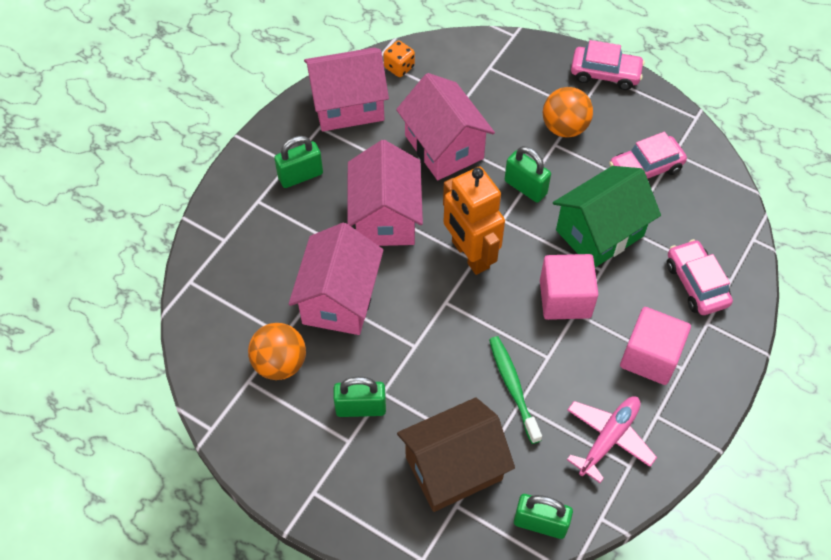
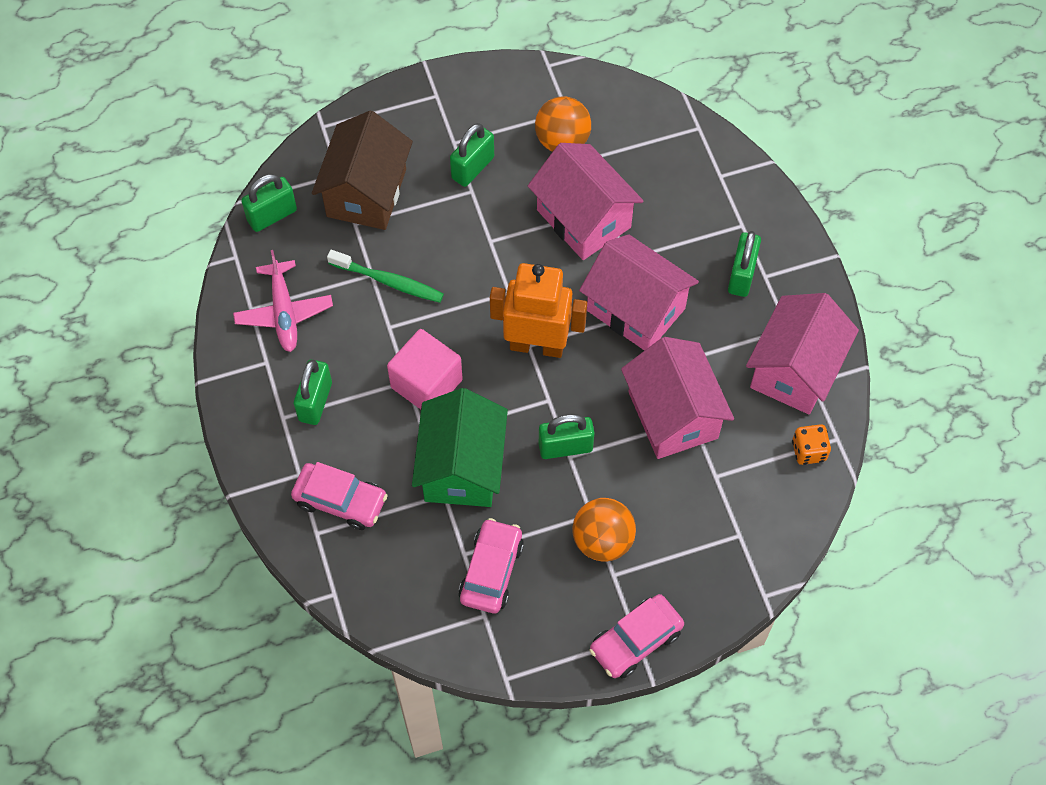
camera: 130 degrees right, 5 degrees up
(444, 147) = (673, 415): pink house -> pink house turned 60 degrees clockwise
(650, 357) = (315, 402): pink cube -> green padlock

